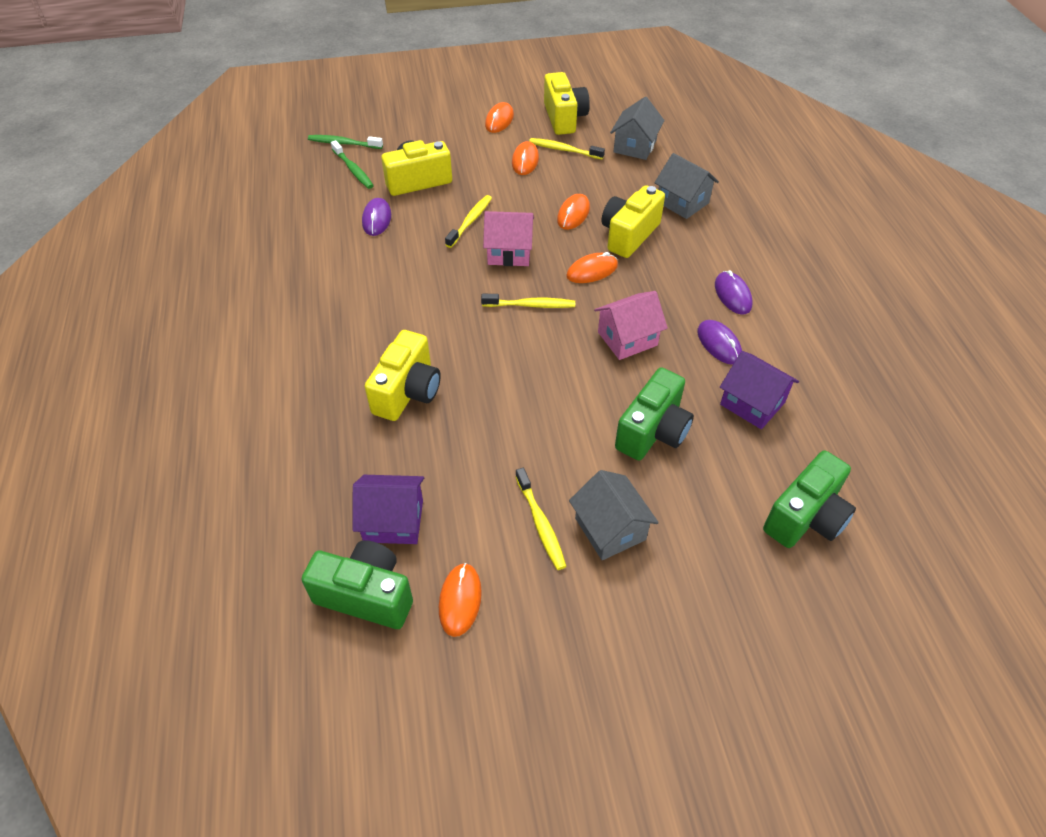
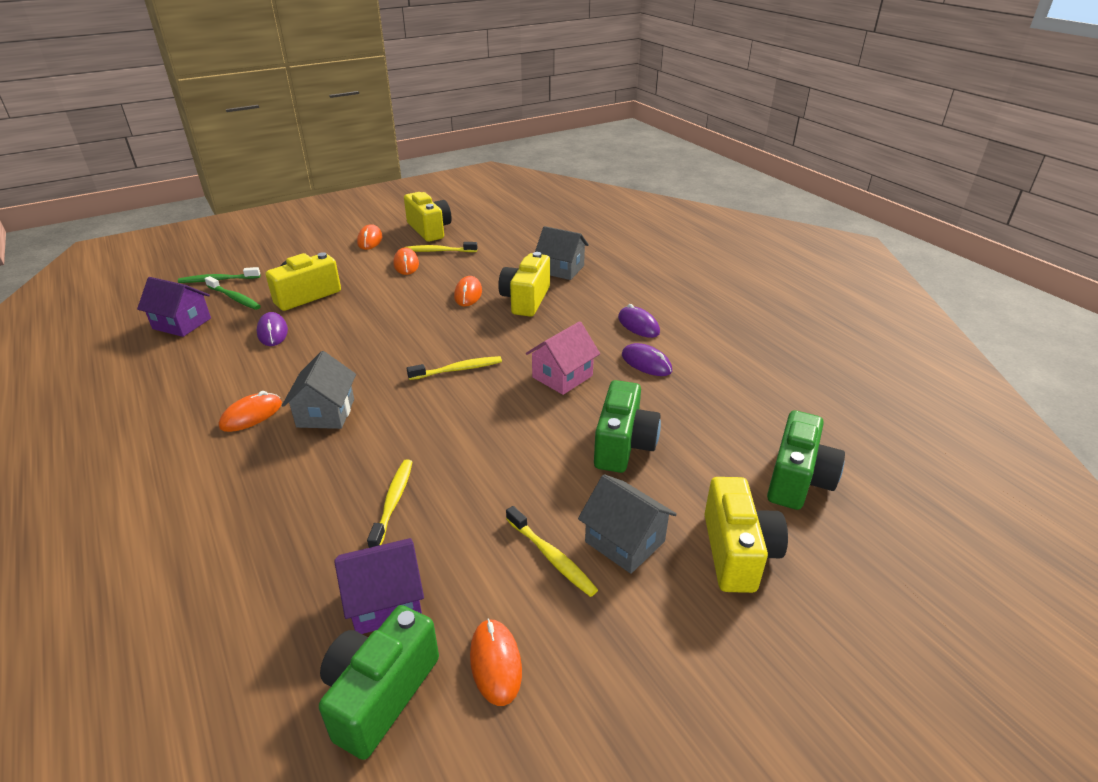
camera: 20 degrees left, 15 degrees down
(366, 595) = (380, 694): green camera -> green camera turned 60 degrees counterclockwise
(408, 392) = (357, 471): yellow camera -> yellow camera (737, 552)
(470, 221) = (371, 316): yellow toothbrush -> yellow toothbrush (393, 502)
(509, 252) = (419, 333): pink house -> none
(592, 271) = (504, 332): orange mouse -> orange mouse (251, 415)
(635, 146) = (501, 239): grey house -> grey house (326, 413)
(752, 403) = (700, 401): purple house -> purple house (182, 323)

